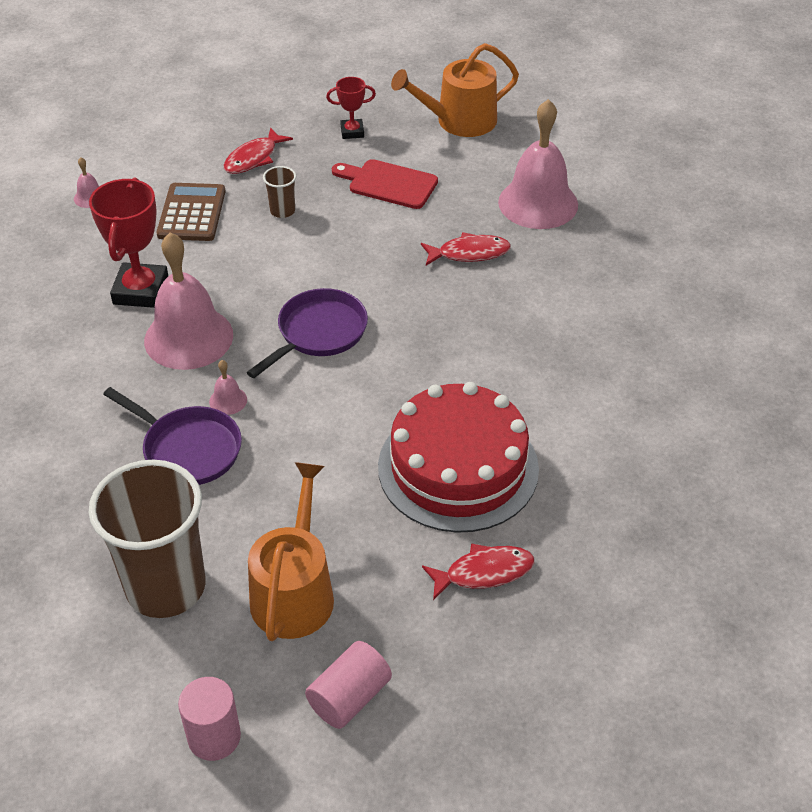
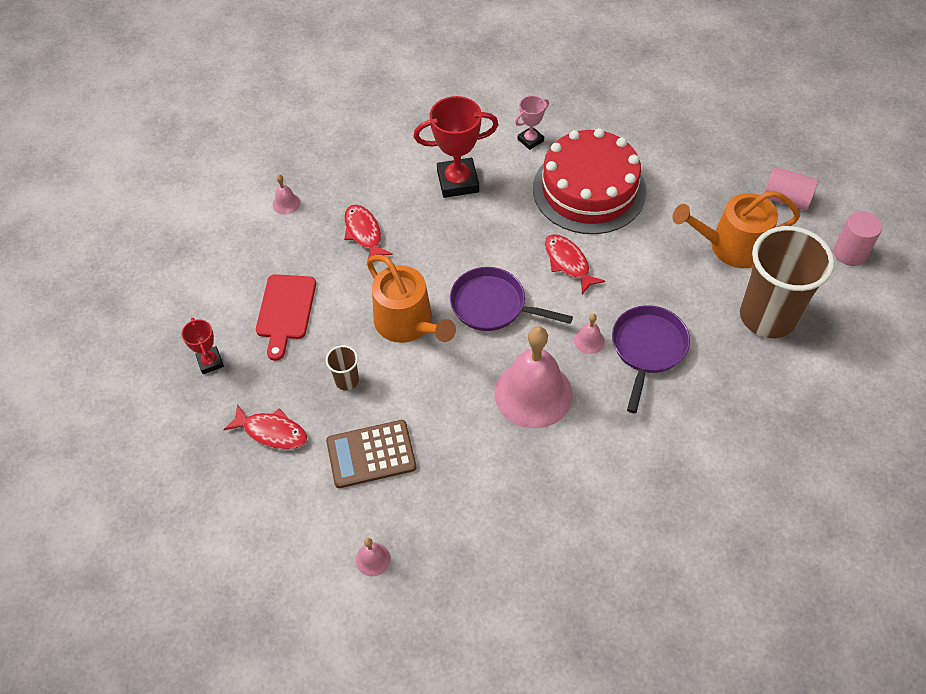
camera: 105 degrees left, 10 degrees up
(141, 291) = (491, 453): red trophy -> red trophy (458, 182)
(459, 121) = (177, 283): orange watering can -> orange watering can (408, 323)
(484, 572) = (666, 159): red fish -> red fish (568, 263)
(538, 203) = (286, 203): pink bell -> pink bell, size x0.41
(571, 431) = (530, 140): none -> pink trophy

